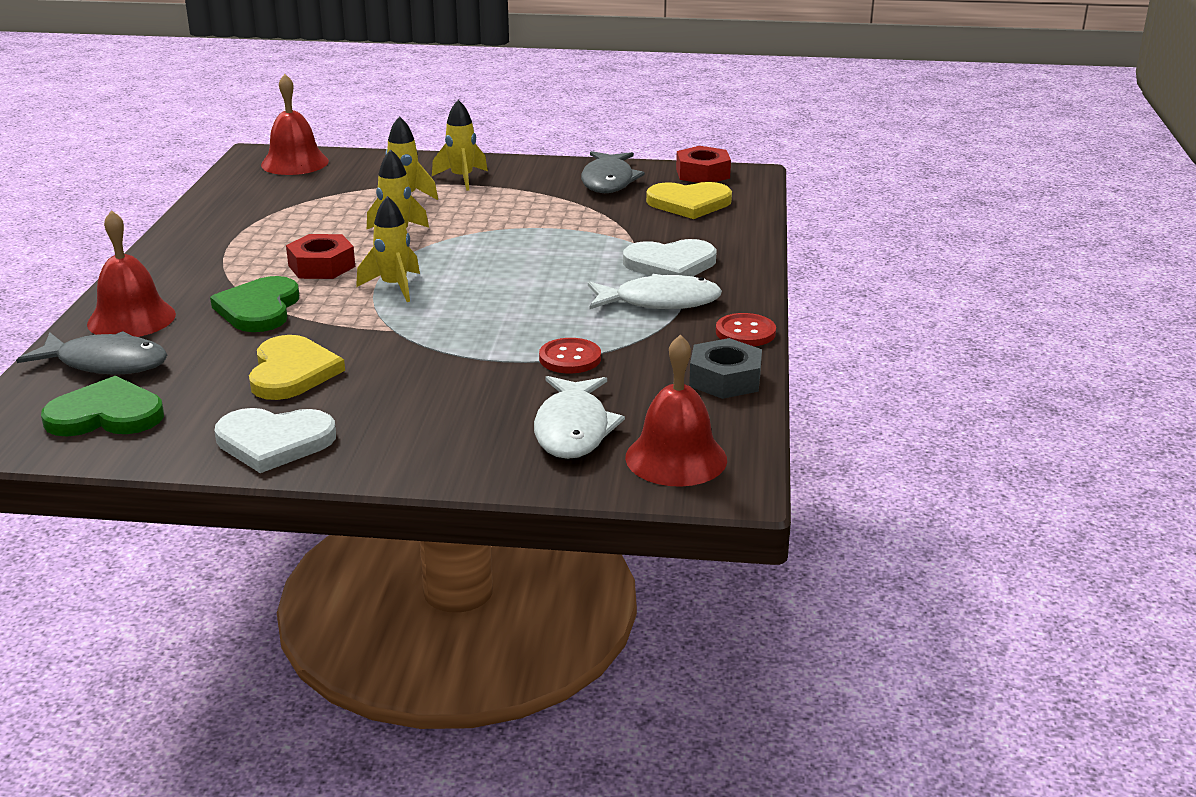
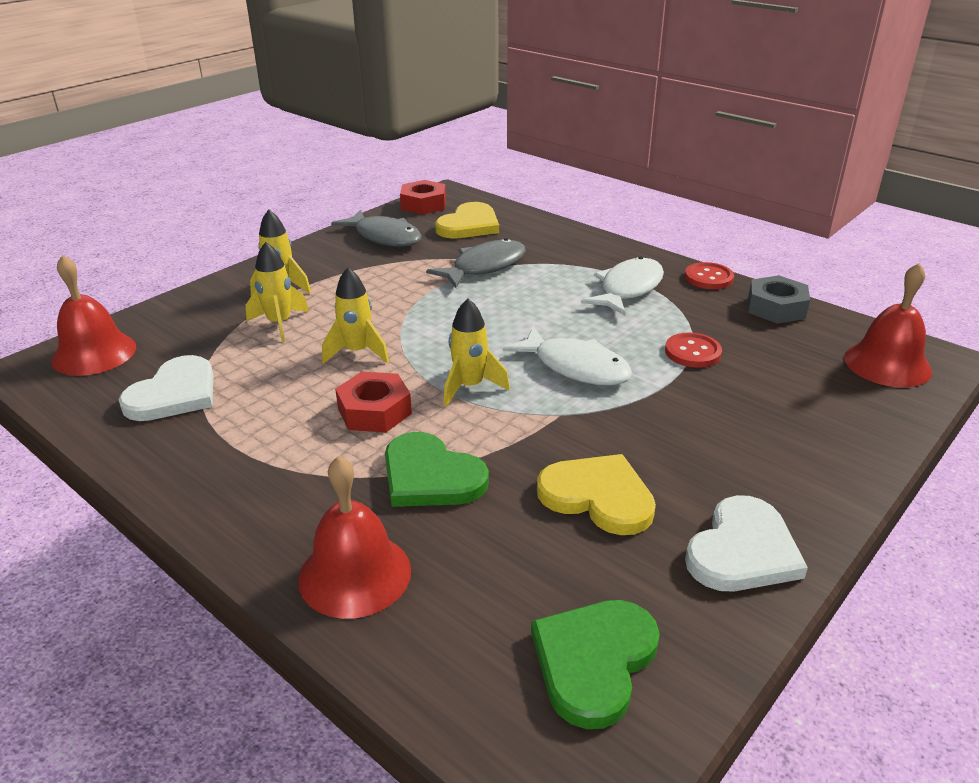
camera: 55 degrees left, 5 degrees up
(106, 363) = (456, 627): grey fish -> grey fish (484, 267)
(573, 429) = (816, 389): white fish -> white fish (576, 367)
(670, 264) = (567, 265): white heart -> white heart (174, 394)

